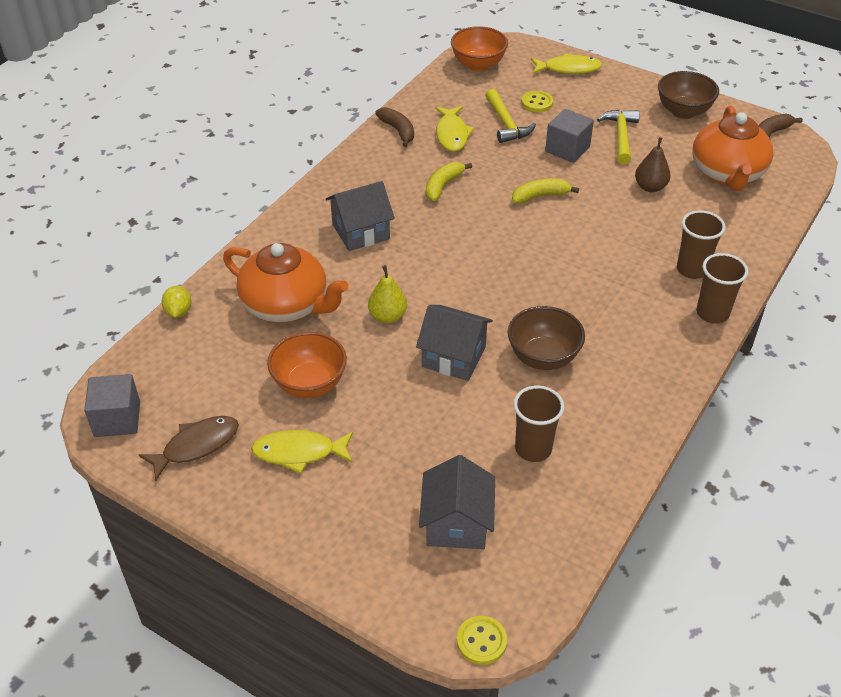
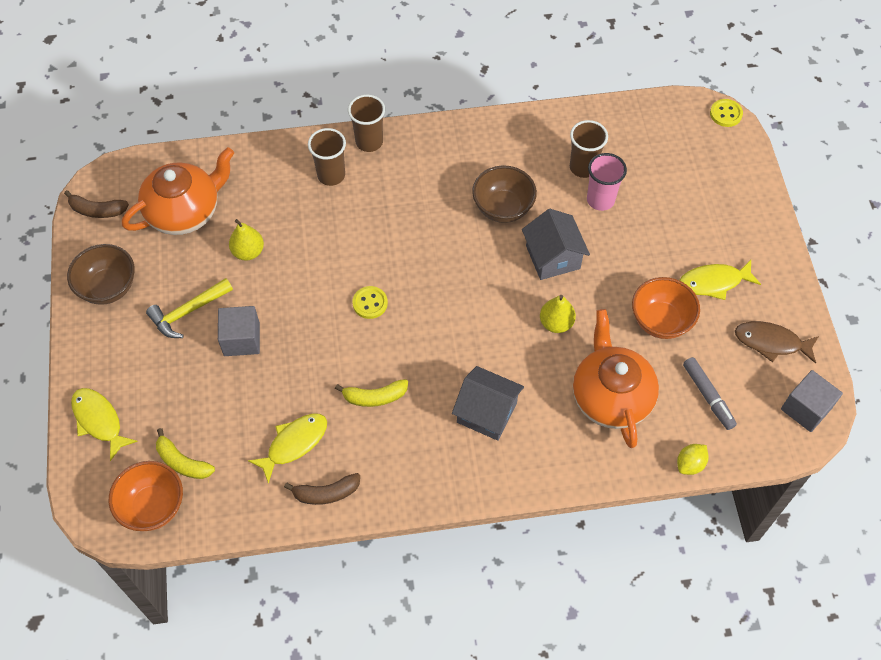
camera: 130 degrees left, 15 degrees up
(211, 363) = (708, 396): none -> grey marker
(299, 452) = (714, 282): yellow fish -> yellow fish turned 120 degrees clockwise
(398, 131) = (326, 493): brown banana -> brown banana turned 120 degrees counterclockwise
(456, 523) = (672, 169): grey house -> none
(480, 434) = (600, 200): none -> pink cup
(506, 124) = (240, 411): yellow hammer -> none
(537, 103) = (184, 409): yellow button -> yellow button (370, 303)
(540, 196) = (326, 318): yellow banana -> yellow banana (182, 462)
(650, 187) = (248, 252): brown pear -> yellow pear

